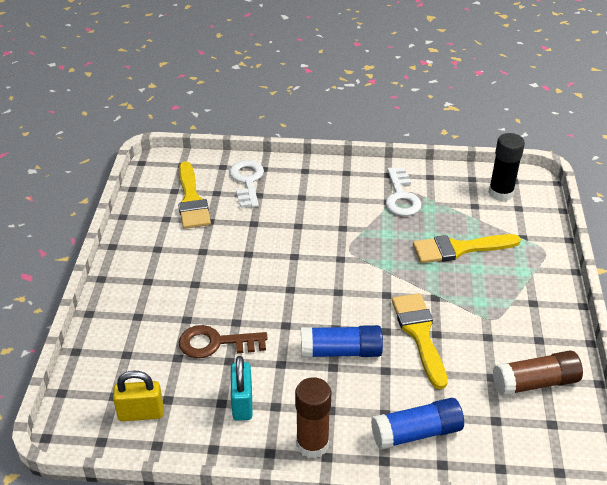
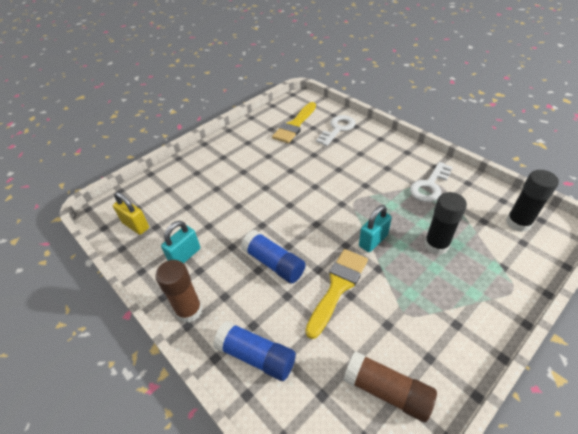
camera: 45 degrees right, 5 degrees up
(216, 343) = (213, 211): brown key -> none
(405, 276) = (373, 240): none -> turquoise padlock
(459, 249) = (436, 245): yellow brush -> black glue stick

